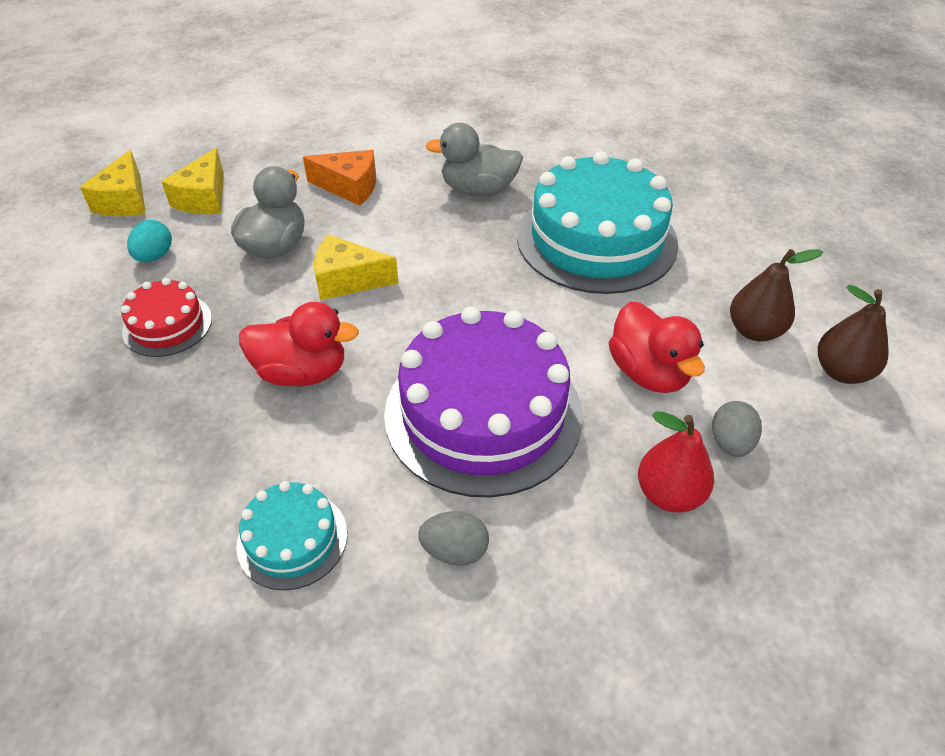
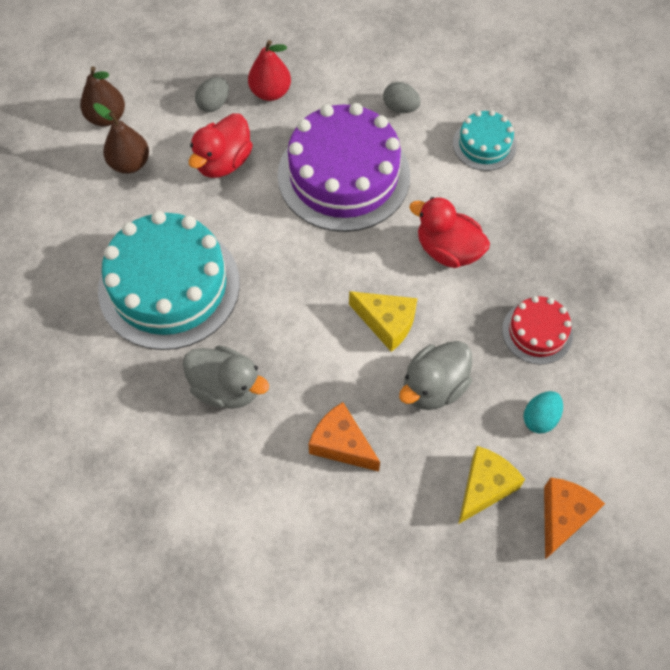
camera: 155 degrees left, 15 degrees up
(125, 201) = (563, 516): yellow cheese -> orange cheese
(648, 372) = (223, 162): red duck -> red duck turned 150 degrees counterclockwise

